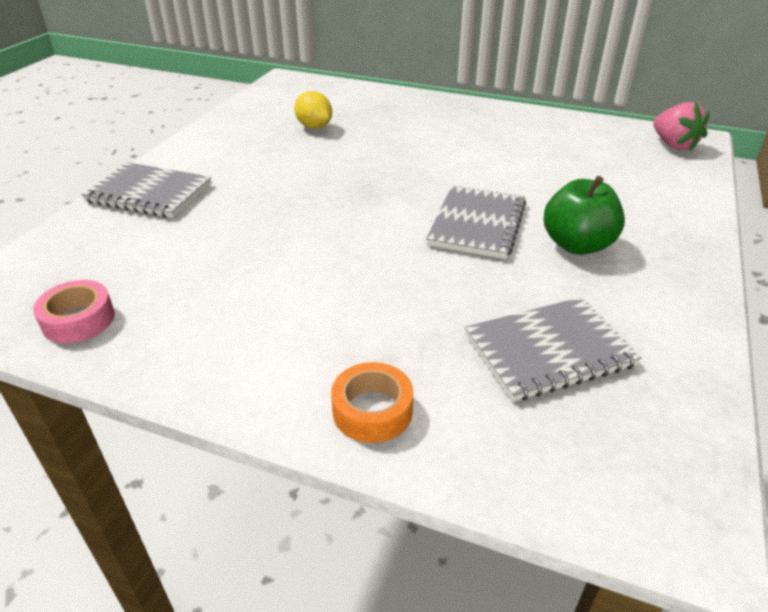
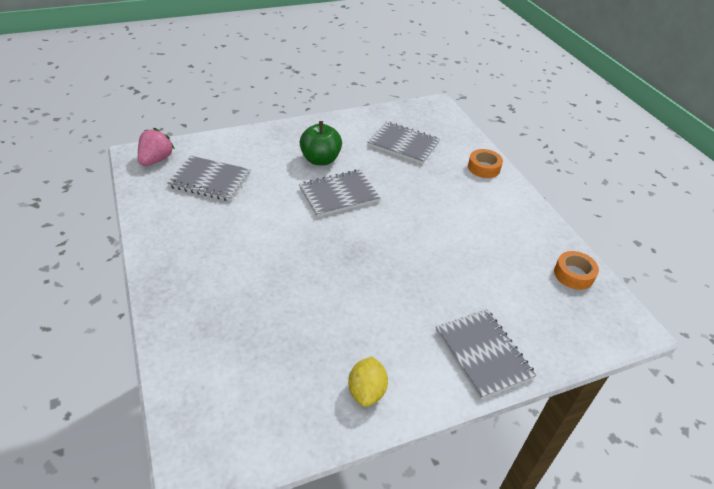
camera: 135 degrees left, 5 degrees up
(78, 320) = (573, 274): pink tape -> orange tape
(314, 127) = (293, 344): yellow lemon -> yellow lemon (367, 391)
(599, 160) = (210, 180): none -> grey notebook

